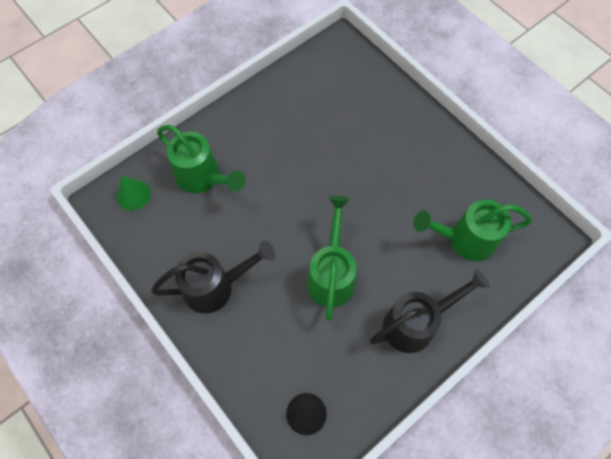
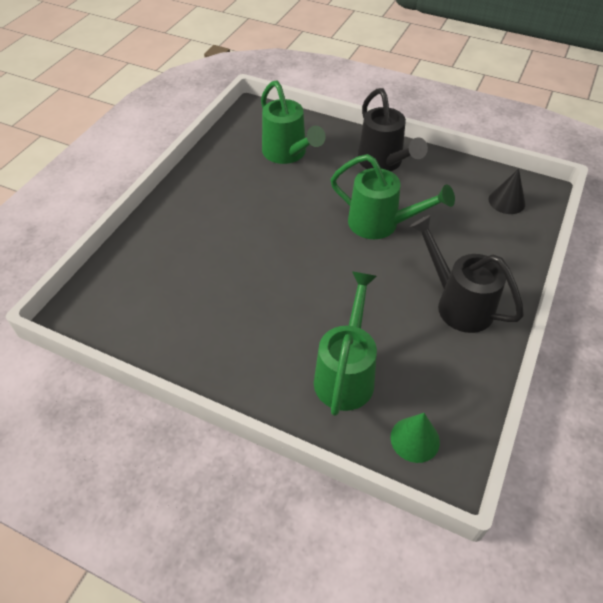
camera: 115 degrees left, 15 degrees down
(331, 275) = (381, 224): green watering can -> green watering can turned 135 degrees counterclockwise
(416, 323) = (383, 163): black watering can -> black watering can turned 150 degrees counterclockwise

